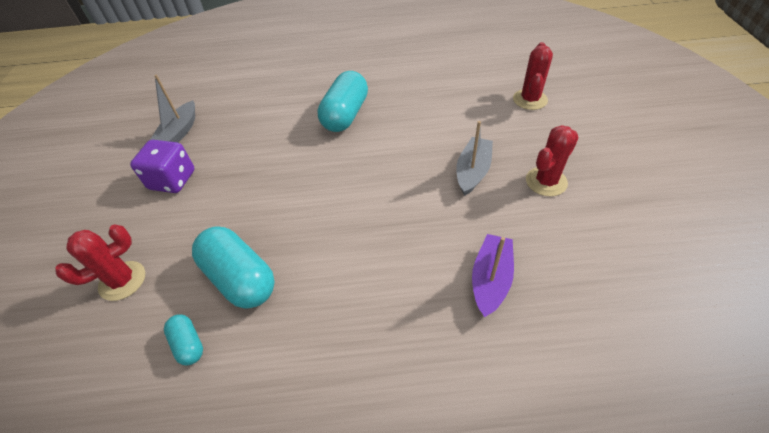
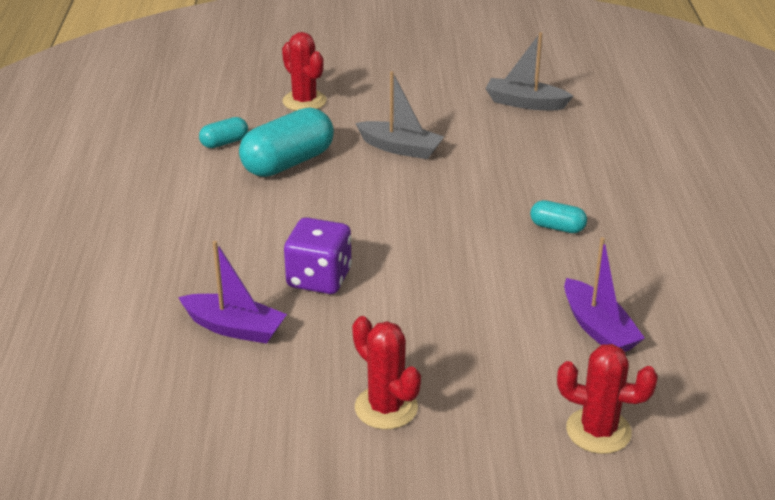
camera: 90 degrees right, 15 degrees down
(172, 180) = (438, 109): purple dice -> purple dice (319, 278)
(345, 115) = (557, 227): turquoise capsule -> turquoise capsule, size x0.50
(445, 99) = (598, 328): none -> purple boat
(472, 171) = (418, 337): grey boat -> grey boat (400, 148)

